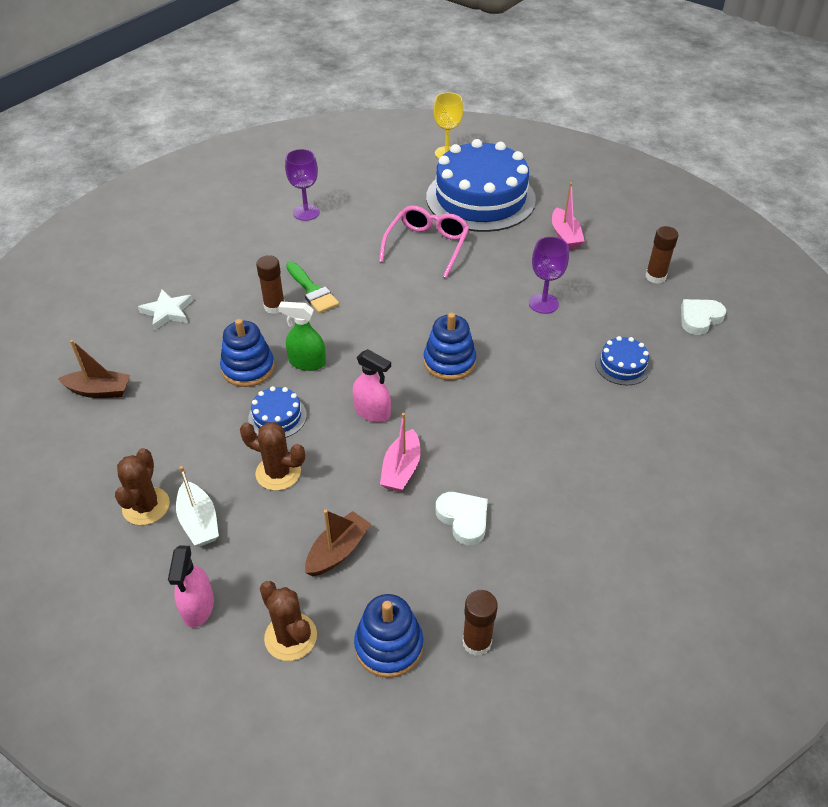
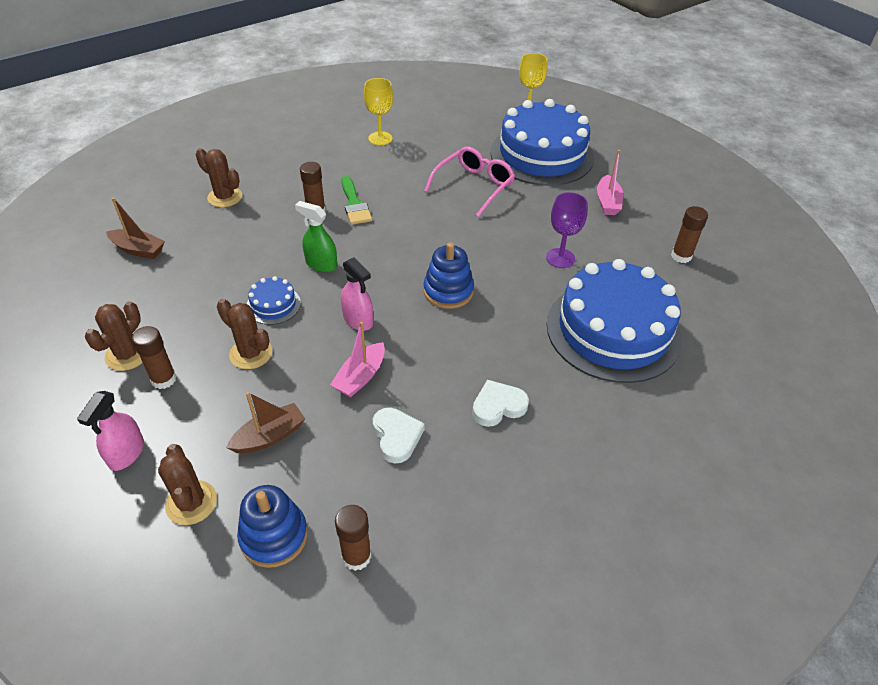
camera: 15 degrees right, 0 degrees up
(167, 312) = (225, 197): white star -> brown cactus
(199, 522) = (164, 379): white boat -> brown glue stick
(248, 368) = (268, 258): blue stacking toy -> none
(306, 212) = (380, 138): purple goblet -> yellow goblet
(622, 365) = (613, 331): blue cake -> blue cake, size x2.44
(699, 318) = (710, 304): white heart -> white heart (498, 406)

